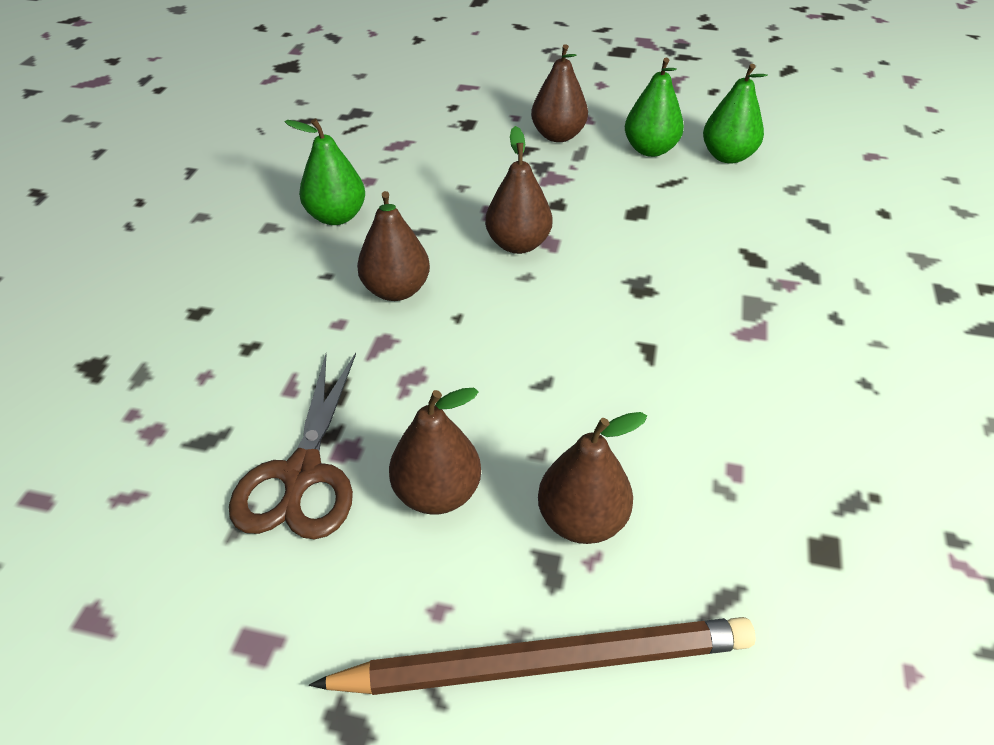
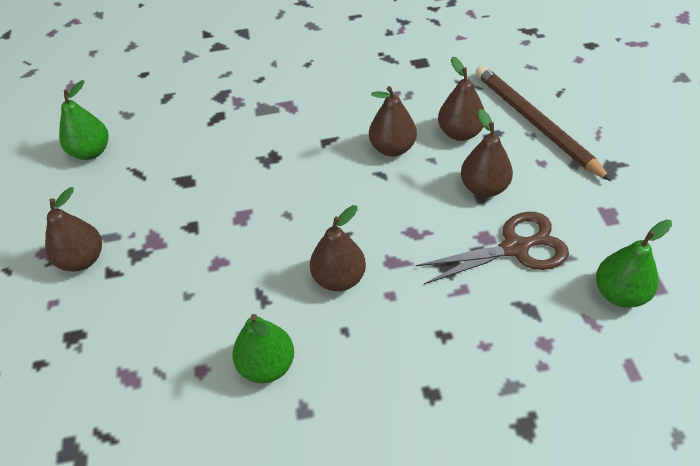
camera: 110 degrees left, 5 degrees up
(518, 244) = (253, 231): brown pear -> brown pear (392, 148)
(650, 150) = (92, 195): green pear -> green pear (620, 293)

